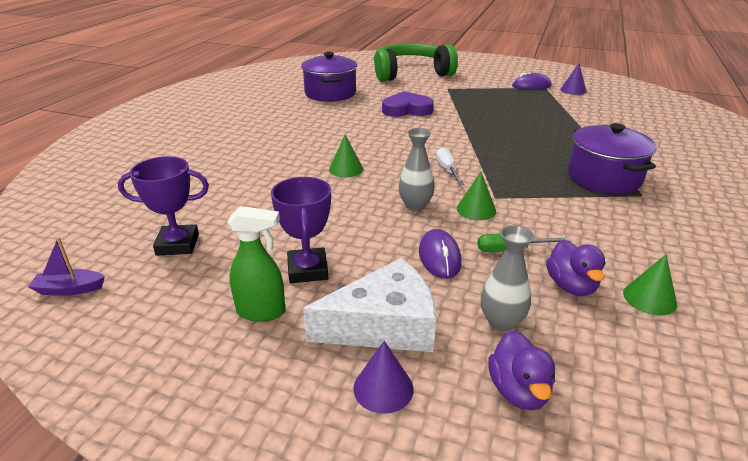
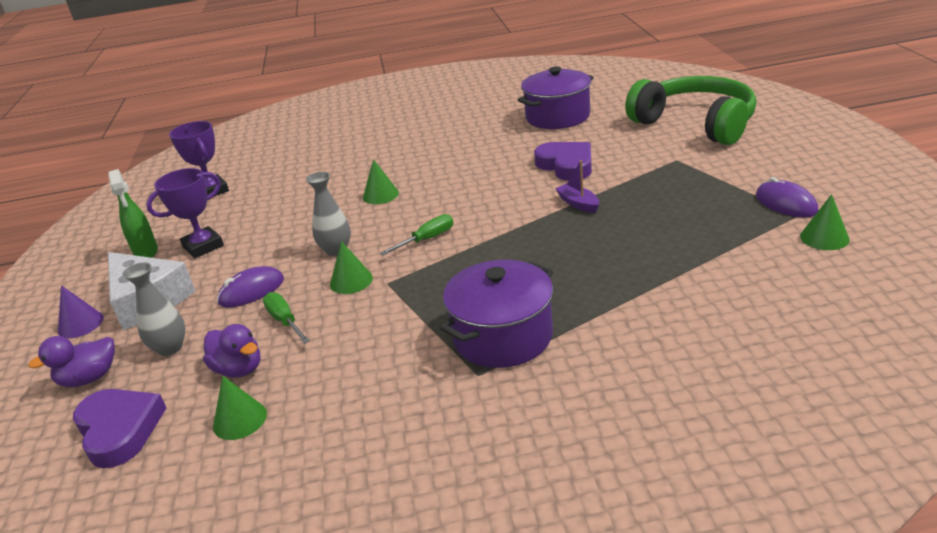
camera: 65 degrees right, 0 degrees up
(69, 289) = (145, 188): purple boat -> purple boat (578, 204)
(447, 170) = (427, 239): white screwdriver -> green screwdriver
(571, 286) = (239, 369): purple duck -> purple duck turned 105 degrees counterclockwise
(573, 90) = (824, 237): purple cone -> green cone
(633, 376) = (119, 430): none -> purple heart

